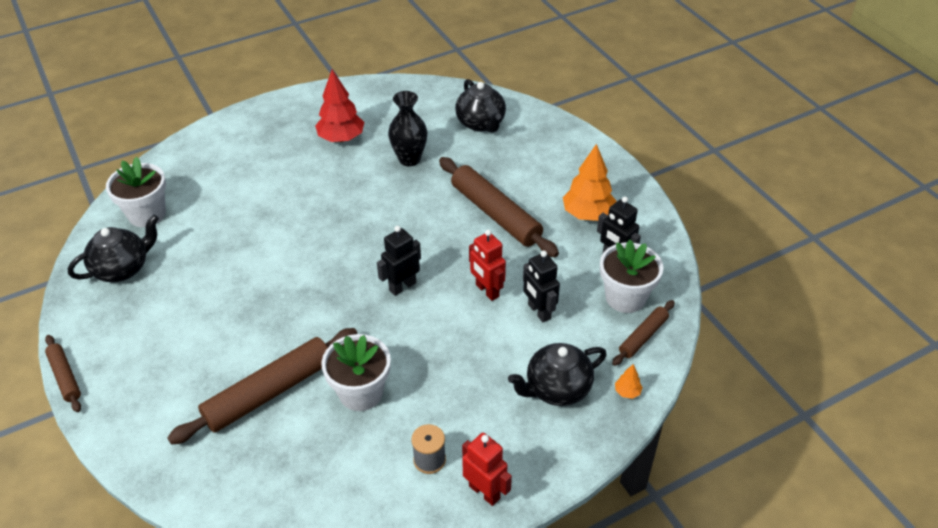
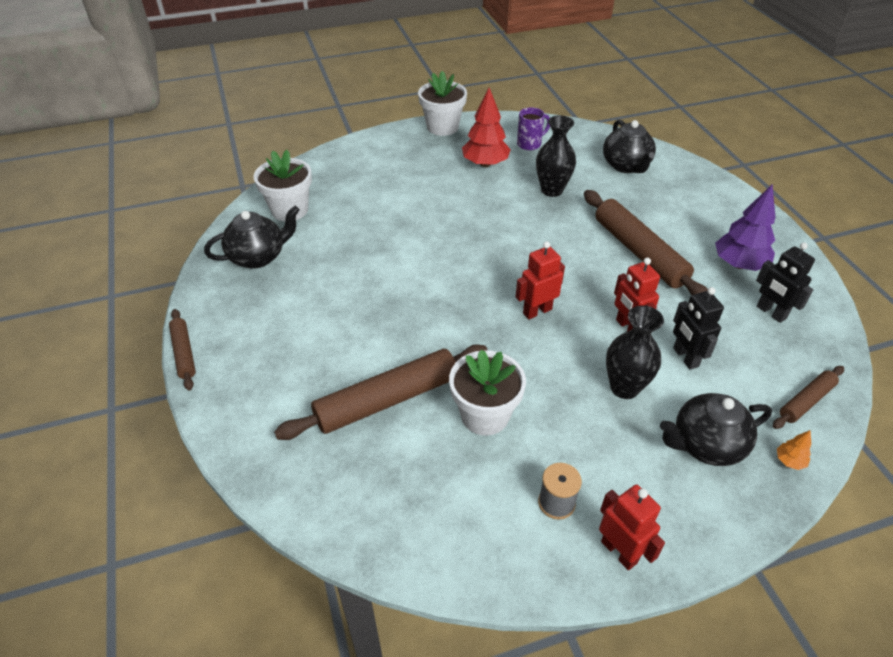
camera: 10 degrees right, 0 degrees up
(385, 110) = (530, 144): none -> purple mug
(402, 286) = (537, 311): black robot -> red robot
(485, 348) = (624, 387): none -> black vase
(588, 214) = (739, 264): orange tree -> purple tree
(625, 297) = (784, 356): white flower pot -> white flower pot (442, 127)

